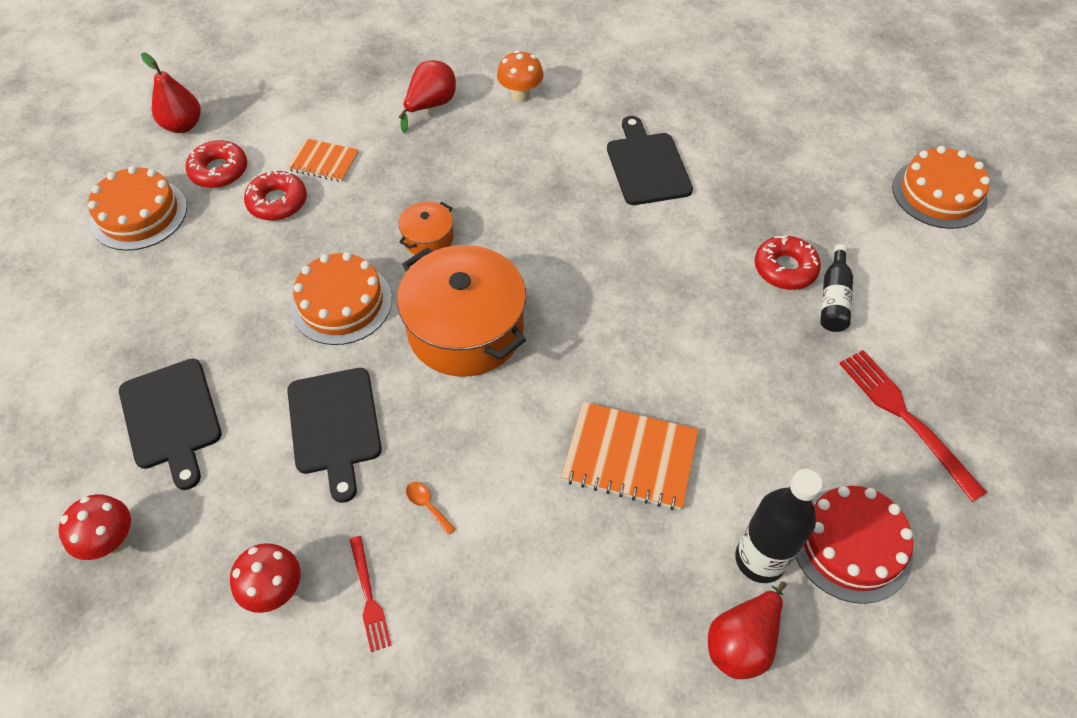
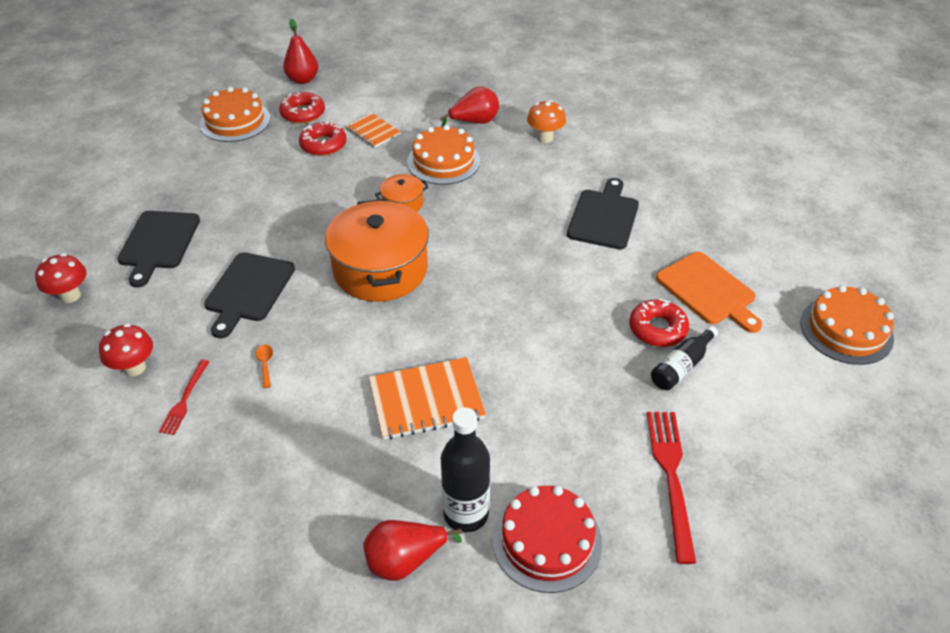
camera: 30 degrees right, 10 degrees down
(341, 303) = (313, 220): orange cake -> orange cake (443, 161)
(629, 457) = (426, 400): orange notebook -> orange notebook turned 60 degrees counterclockwise
(799, 206) = (708, 291): none -> orange cutting board

